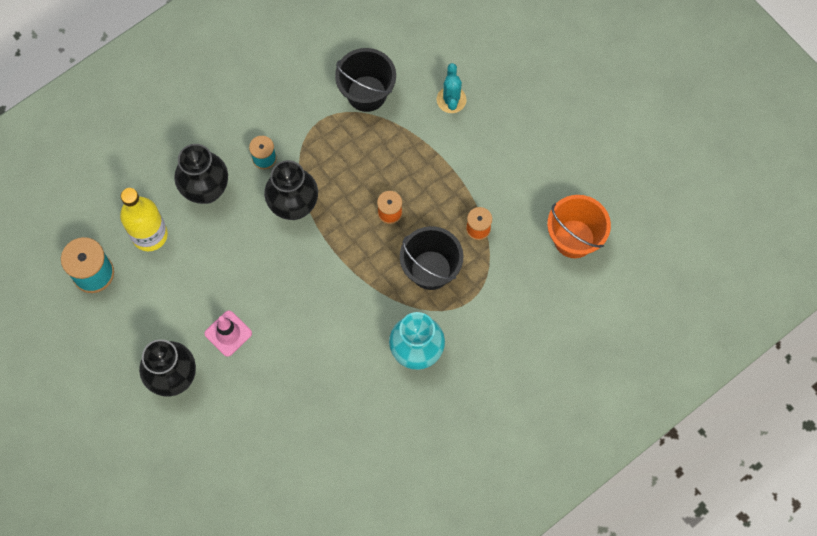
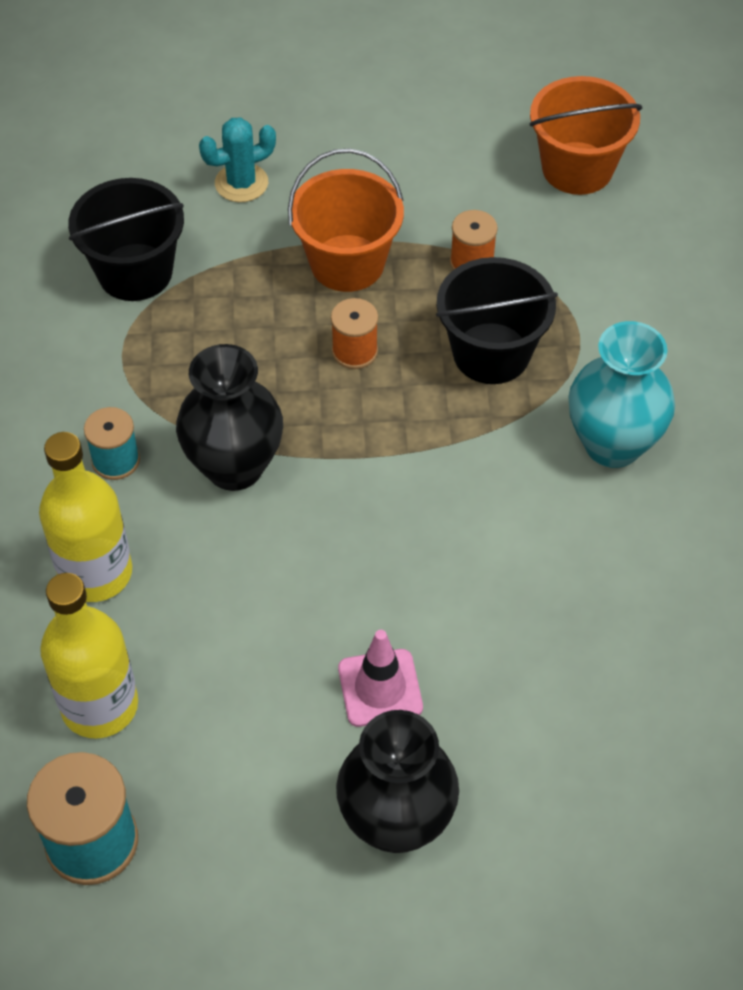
camera: 55 degrees left, 15 degrees down
(206, 190) = (95, 573): black vase -> yellow bottle
(437, 176) = (347, 263): none -> orange bucket
(451, 100) = (241, 183): turquoise cactus -> turquoise cactus turned 60 degrees counterclockwise

